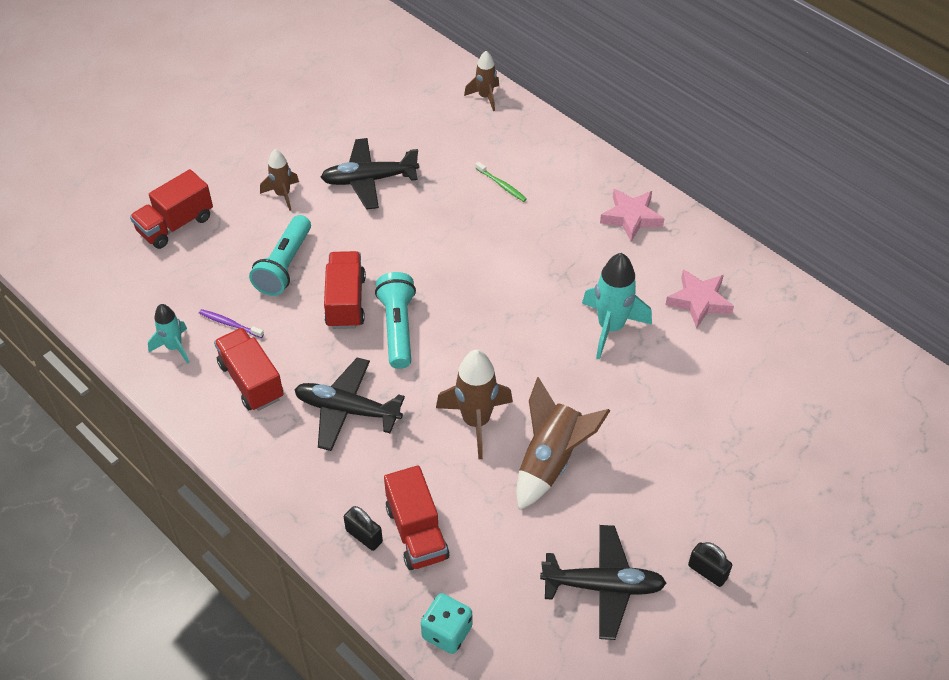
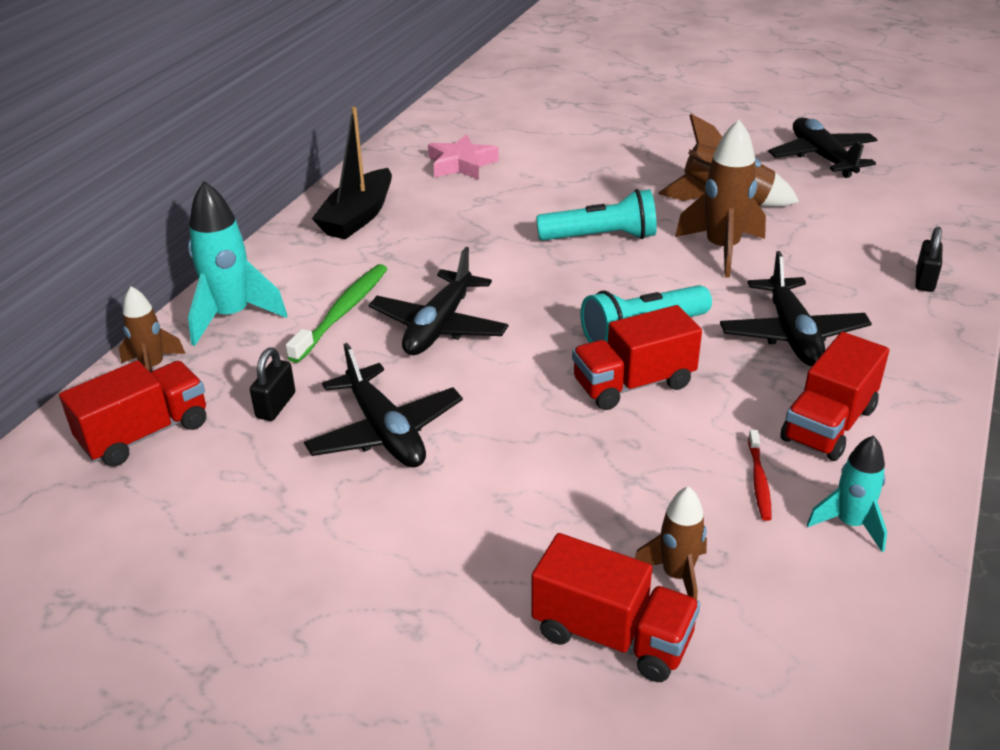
camera: 110 degrees left, 15 degrees down
(229, 324) = (759, 481): purple toothbrush -> red toothbrush
(283, 194) = (464, 518): brown rocket -> brown rocket (676, 576)
(285, 266) = (611, 462): turquoise flashlight -> turquoise flashlight (601, 237)
(417, 532) = (883, 252): red truck -> red truck (145, 433)
(447, 632) = (956, 214): turquoise dice -> none
(460, 227) = (439, 326): none -> black plane
(502, 185) = (343, 312): green toothbrush -> green toothbrush, size x1.79
(610, 327) = (531, 201): turquoise rocket -> turquoise rocket (232, 316)
(631, 217) = (358, 217): pink star -> black boat
(707, 571) = (757, 122): black padlock -> black padlock (276, 405)

